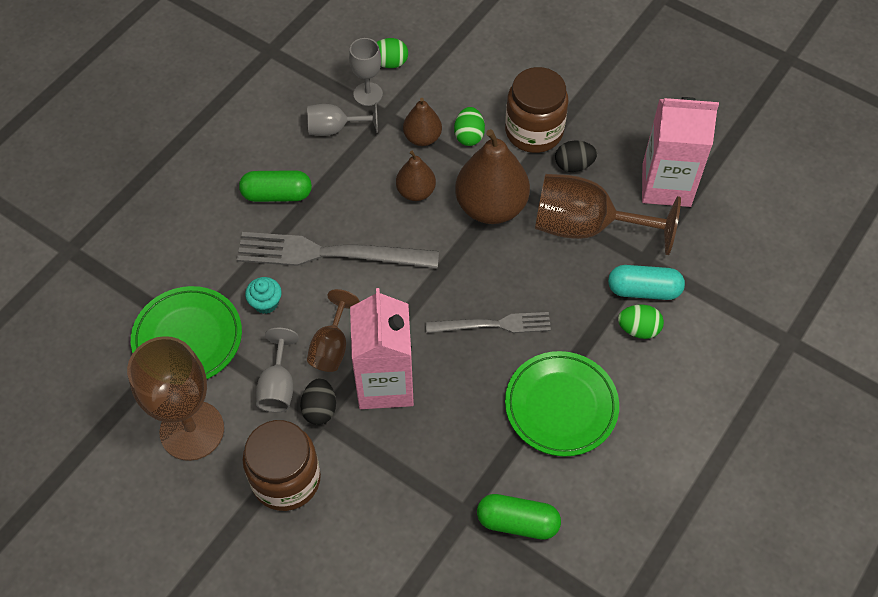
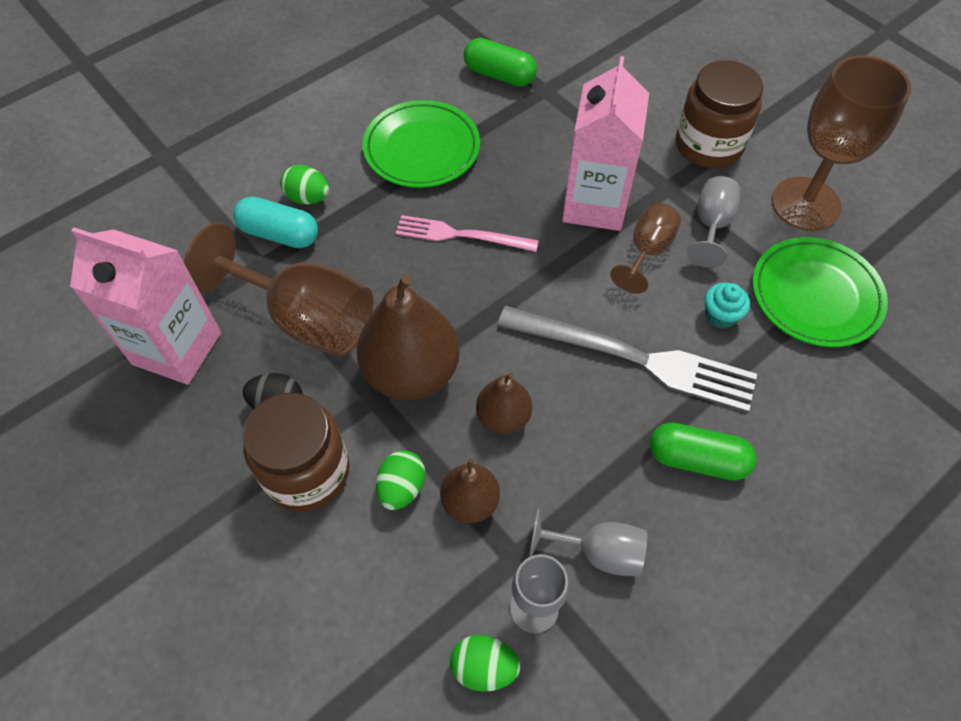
camera: 165 degrees left, 0 degrees up
(320, 409) = (668, 195): black egg -> none
(493, 324) = (461, 235): grey fork -> pink fork

